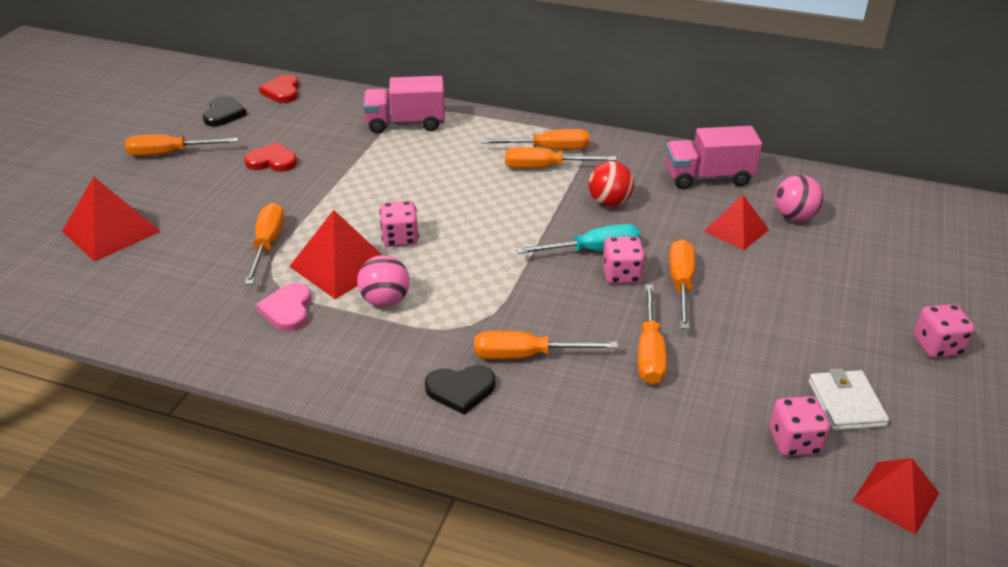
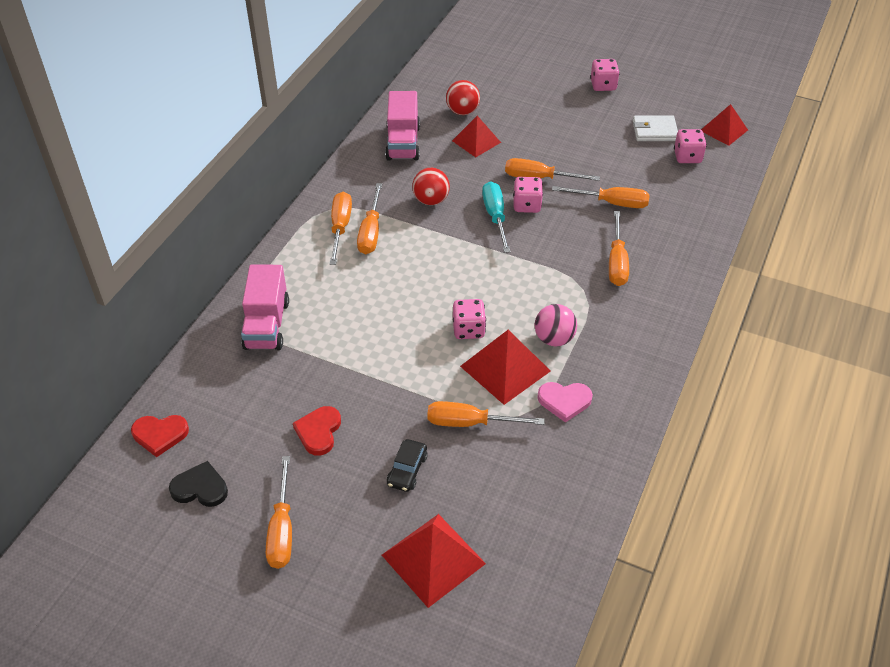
camera: 85 degrees left, 10 degrees up
(216, 211) = (407, 470): none -> black car
(460, 390) = (653, 298): black heart -> none
(794, 217) = (462, 111): pink ball -> red ball

